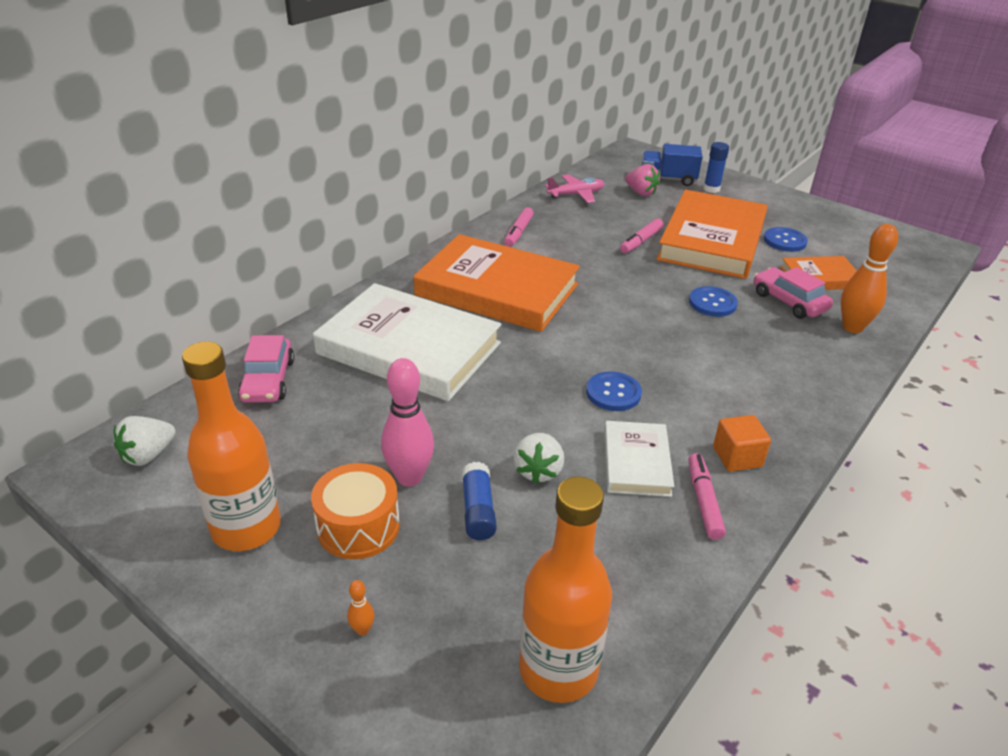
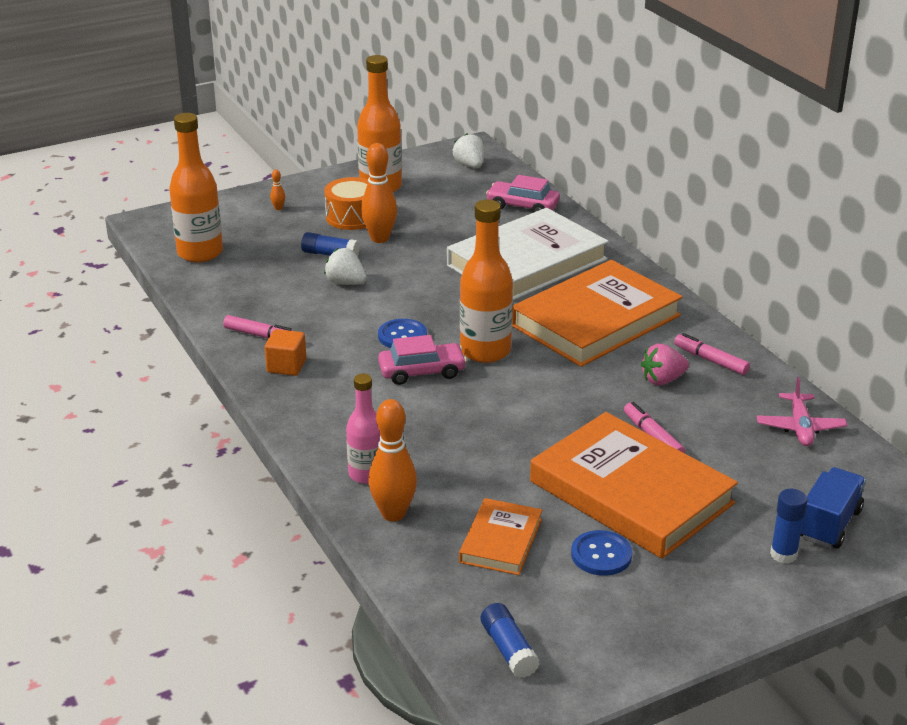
camera: 115 degrees right, 5 degrees down
(409, 477) = (379, 238): pink bowling pin -> orange bowling pin
(596, 336) = (485, 351): none -> orange bottle
(636, 462) = (320, 322): white book -> none
(641, 193) = (790, 483): pink strawberry -> pink strawberry (662, 380)
(712, 303) = (497, 438): blue button -> none
(789, 301) = (467, 492): pink car -> pink car (422, 371)
(828, 353) = (366, 474): none -> pink bottle
(903, 256) = (508, 649): none -> blue glue stick

